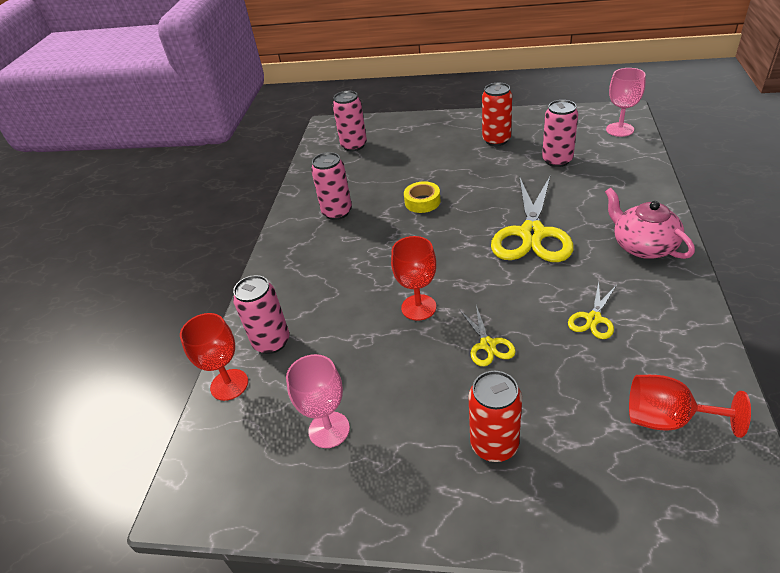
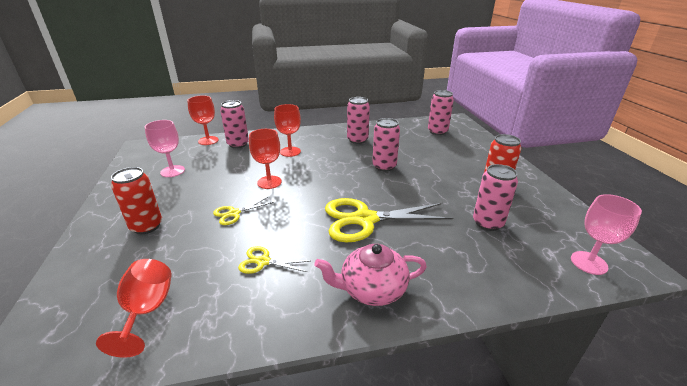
camera: 65 degrees right, 10 degrees down
(335, 281) = (290, 151): none -> red goblet
(422, 202) = (384, 166): yellow tape -> pink can
(643, 246) = (372, 289): pink teapot -> pink teapot turned 135 degrees counterclockwise

